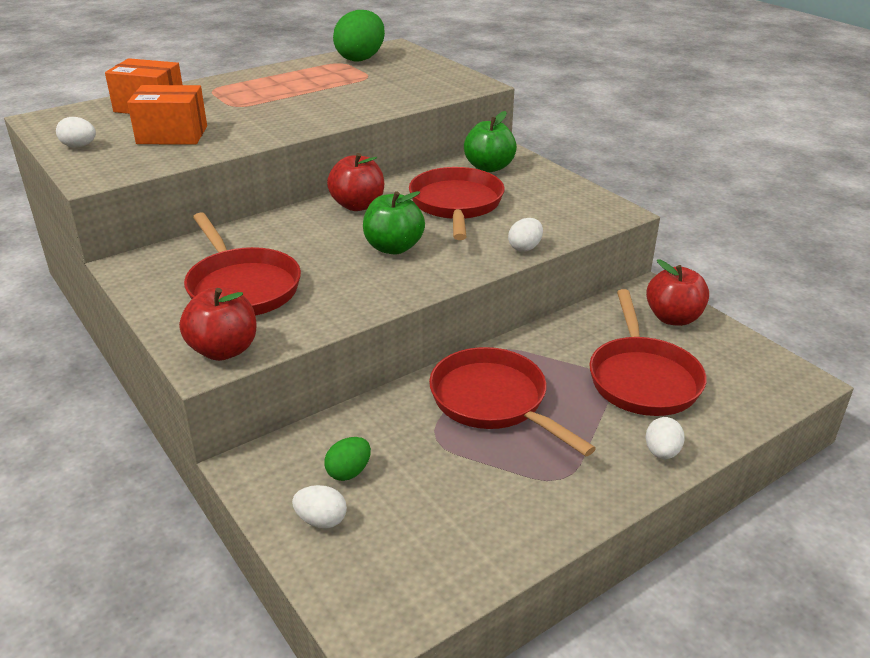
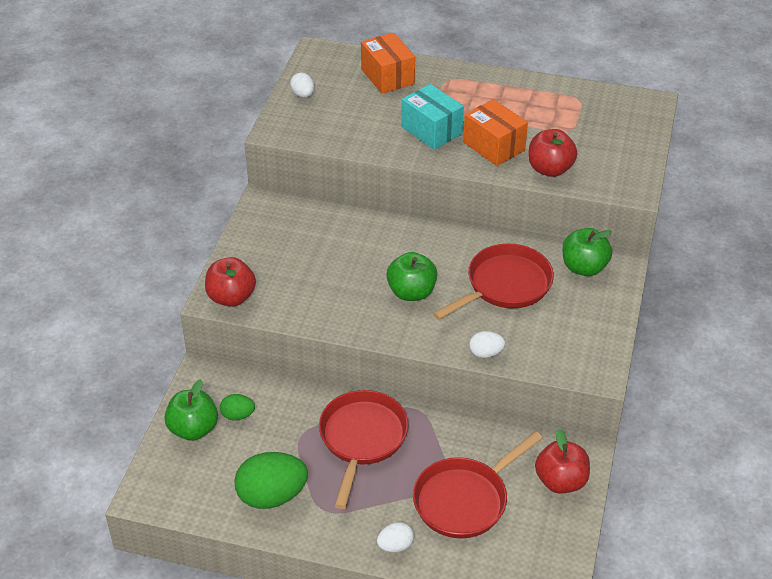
camera: 50 degrees right, 10 degrees up
(172, 135) = (362, 116): orange box -> orange box (493, 146)
(241, 287) = (294, 260): red pan -> none
(256, 118) = (431, 130): none -> turquoise box
(321, 520) = (193, 429): white egg -> green apple
(357, 205) = (444, 241): red apple -> red apple (550, 169)
(361, 58) = (600, 103): green egg -> green egg (272, 496)

